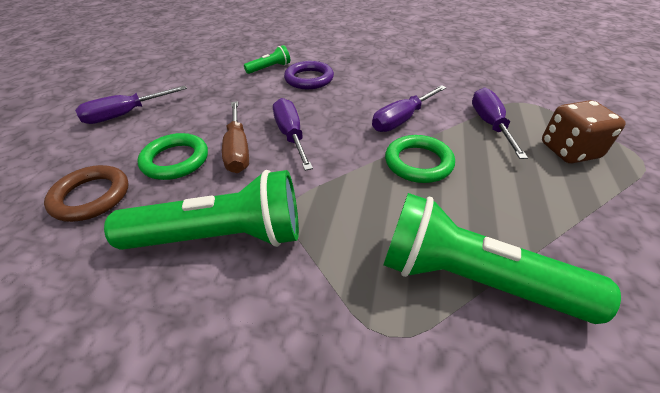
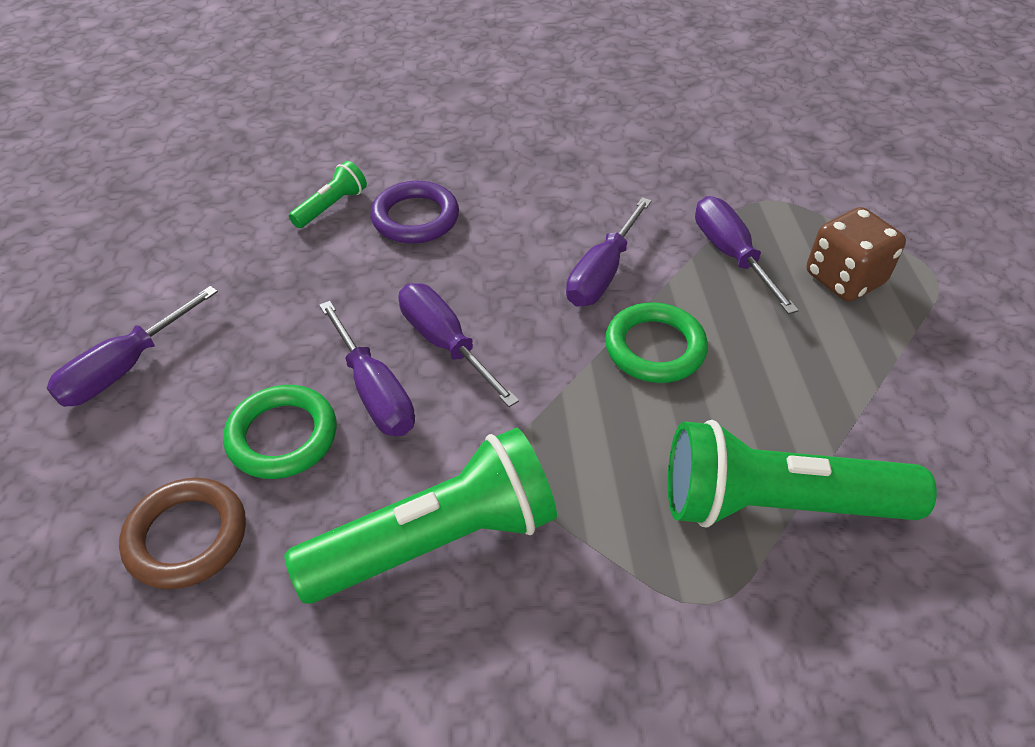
camera: 20 degrees left, 5 degrees up
(238, 149) = (374, 391): brown screwdriver -> purple screwdriver

